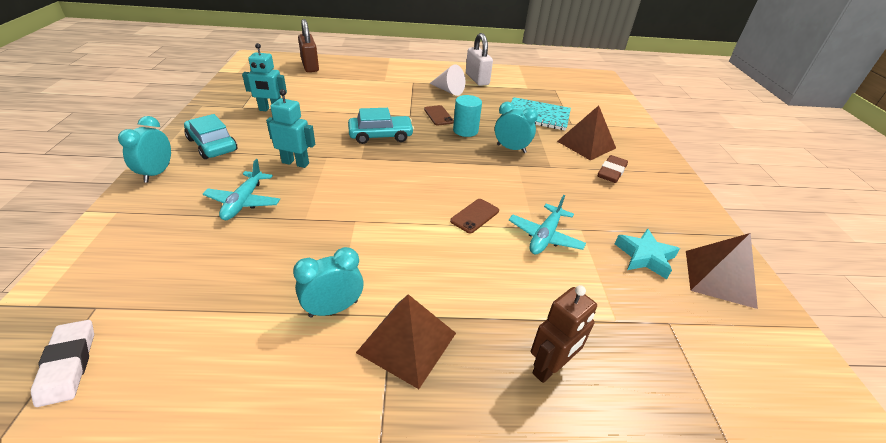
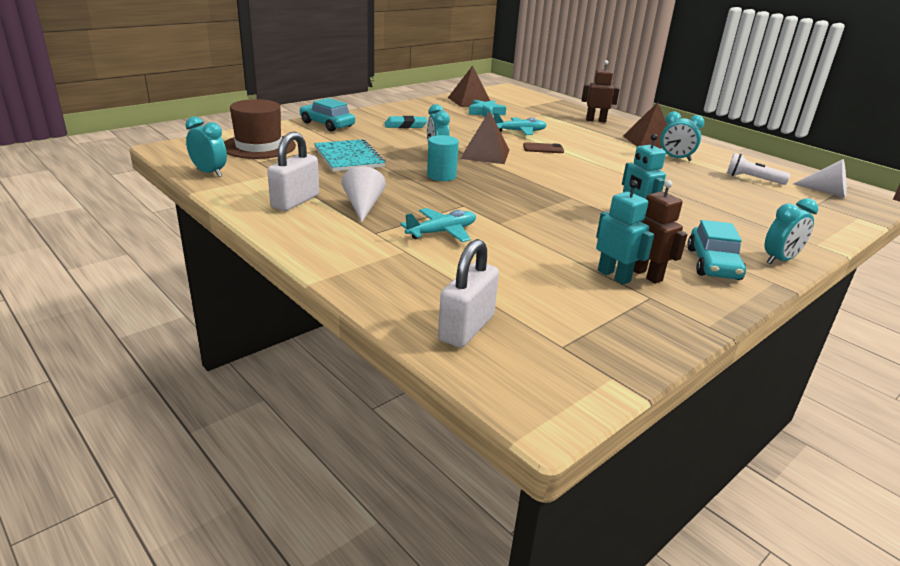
camera: 130 degrees left, 10 degrees down
(68, 364) = (826, 191): white eraser -> white cone
(200, 321) = (752, 179): none -> white flashlight
(244, 202) = (702, 211): turquoise plane -> turquoise plane (442, 232)
(253, 118) = (646, 275): none -> brown robot
(310, 66) = (466, 328): brown padlock -> white padlock
(381, 136) = (526, 203): turquoise car -> turquoise car (327, 124)
(438, 116) = (436, 193): brown phone -> none
(545, 74) = (209, 173): none -> turquoise clock
(586, 144) = (375, 136): brown pyramid -> brown pyramid (485, 154)
(587, 97) = (259, 146): none -> brown hat
(611, 172) = (405, 125): brown eraser -> turquoise eraser

